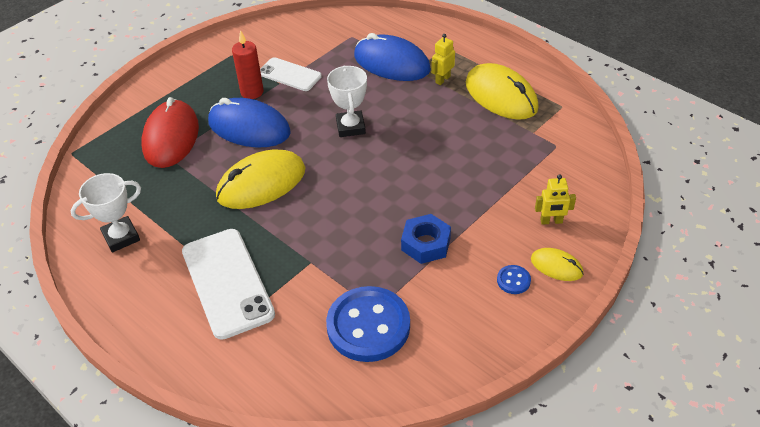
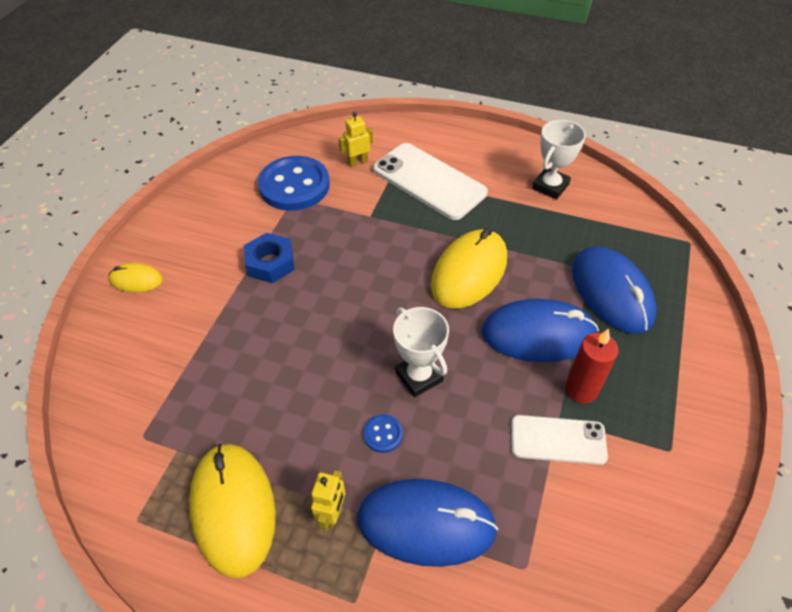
camera: 155 degrees right, 5 degrees up
(171, 137) = (611, 292): red mouse -> blue mouse
(501, 96) = (233, 509): yellow mouse -> yellow mouse turned 45 degrees clockwise
(513, 280) = (177, 255): blue button -> blue button (383, 434)
(551, 221) = (144, 326): yellow robot -> yellow robot (357, 162)

